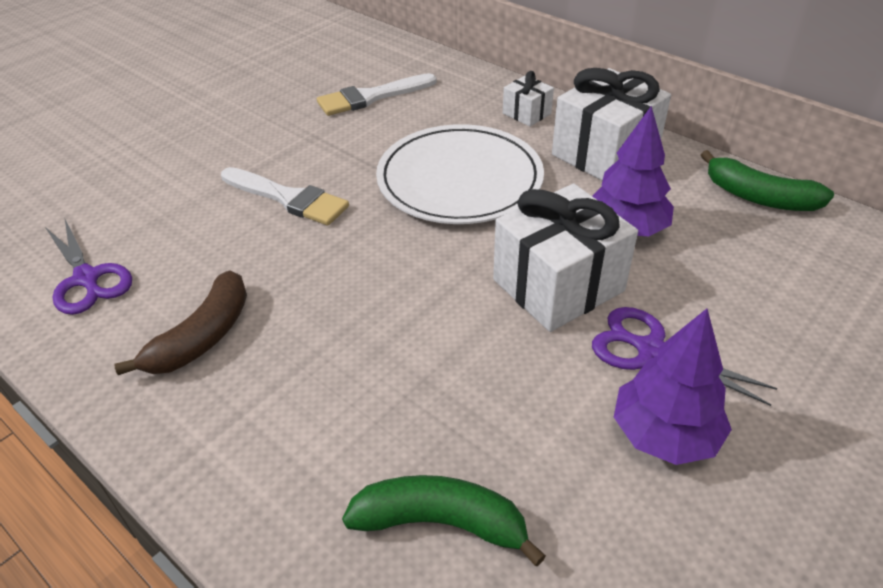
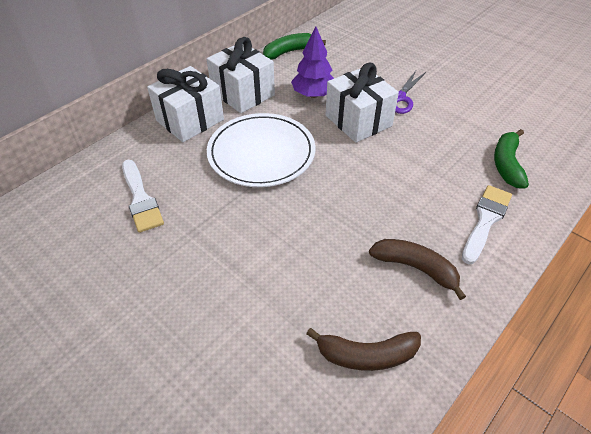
camera: 90 degrees left, 5 degrees up
(87, 278) = (366, 355): purple scissors -> brown banana
(288, 198) = (273, 239): white brush -> white brush (485, 220)
(526, 113) = (190, 120): white gift -> white gift, size x2.05
(664, 434) = (445, 101): purple tree -> none
(759, 197) = (290, 52): green banana -> green banana turned 150 degrees counterclockwise

